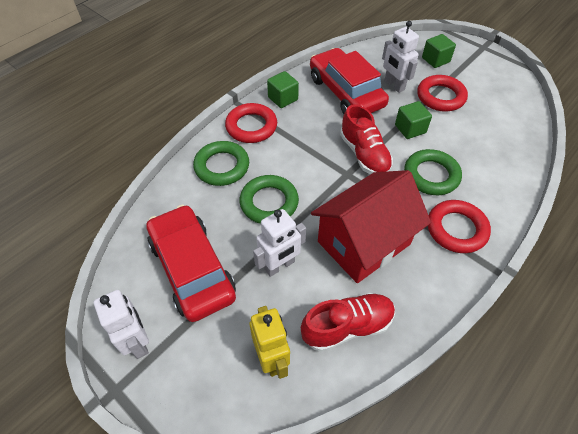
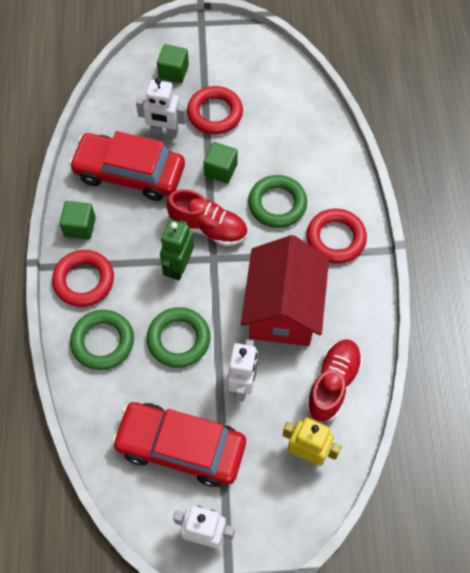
camera: 45 degrees left, 10 degrees up
(318, 162) = (179, 267): none -> green robot

